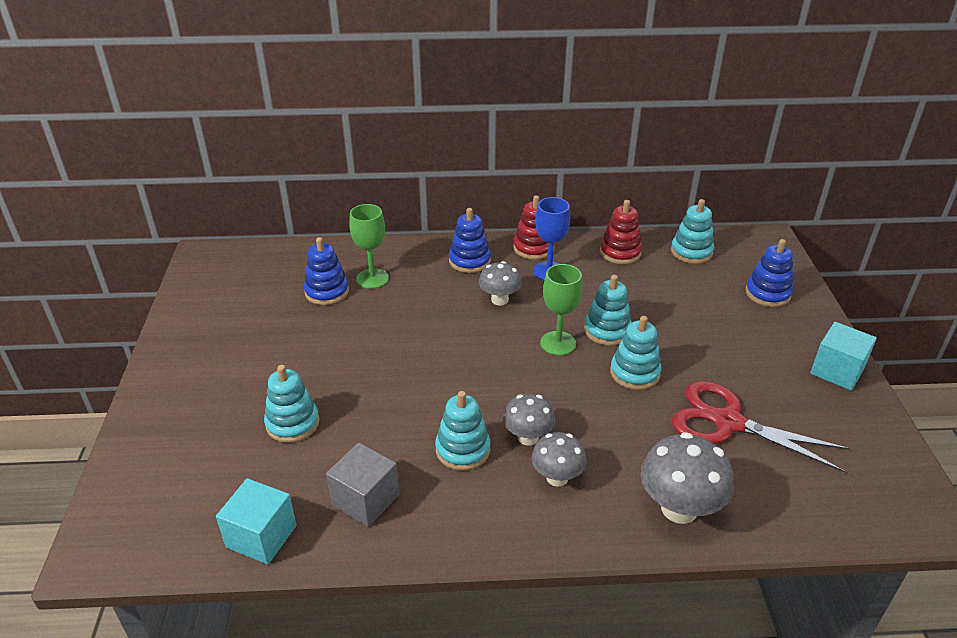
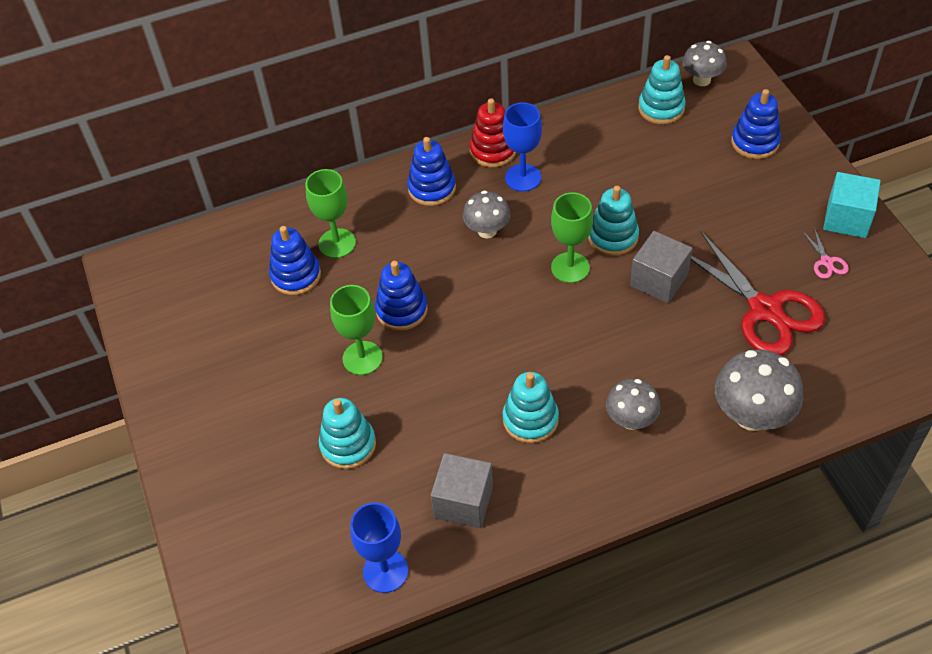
camera: 15 degrees left, 15 degrees up
(261, 536) = (385, 571): turquoise cube -> blue goblet
(344, 362) = (362, 358): none -> green goblet
(397, 337) = (401, 310): none -> blue stacking toy
(528, 437) = (586, 386): grey mushroom -> grey mushroom (701, 80)
(620, 252) = (587, 130): red stacking toy -> none
(634, 373) = (659, 280): turquoise stacking toy -> grey cube
(728, 422) = (765, 310): red scissors -> red scissors turned 135 degrees counterclockwise
(804, 399) = (826, 262): none -> pink scissors

